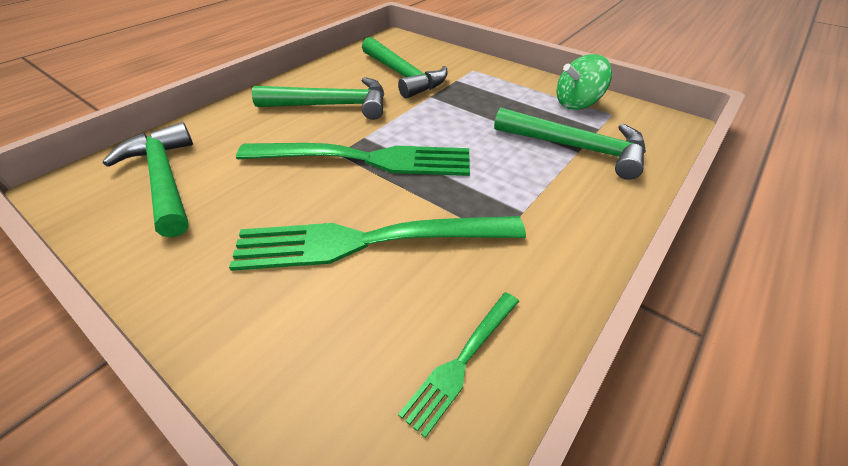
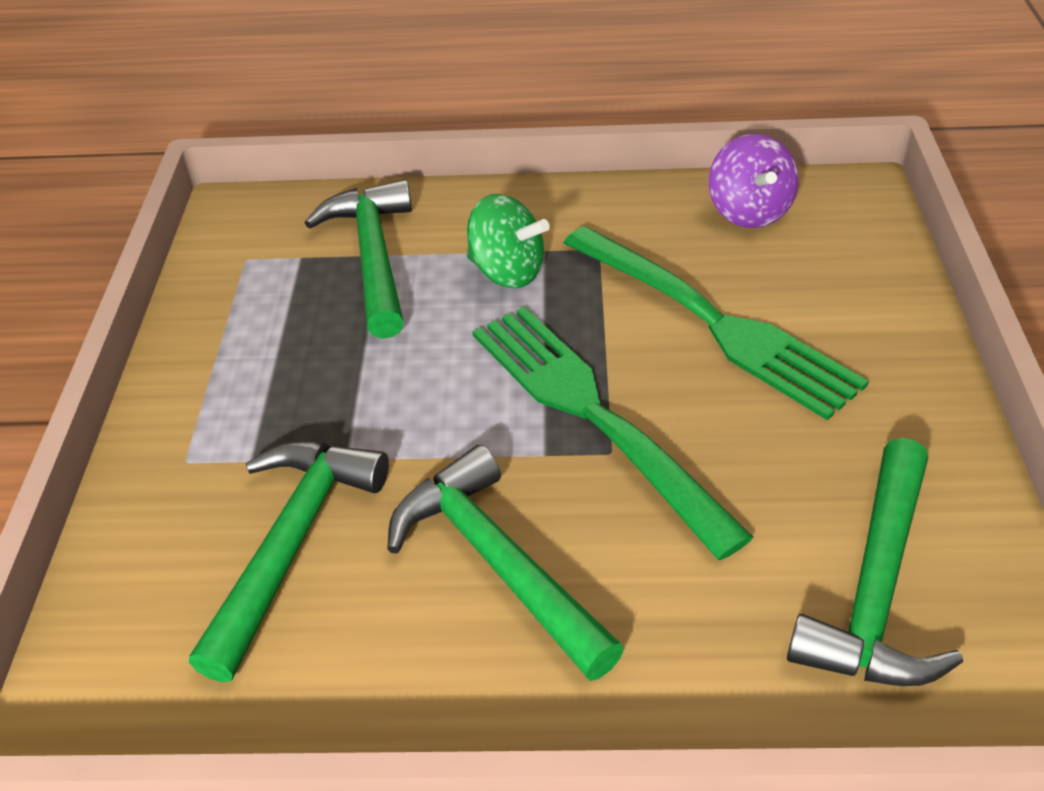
camera: 125 degrees left, 0 degrees up
(462, 361) = (749, 212): green fork -> purple spinning top
(577, 103) = (238, 295): green spinning top -> green spinning top (507, 272)

